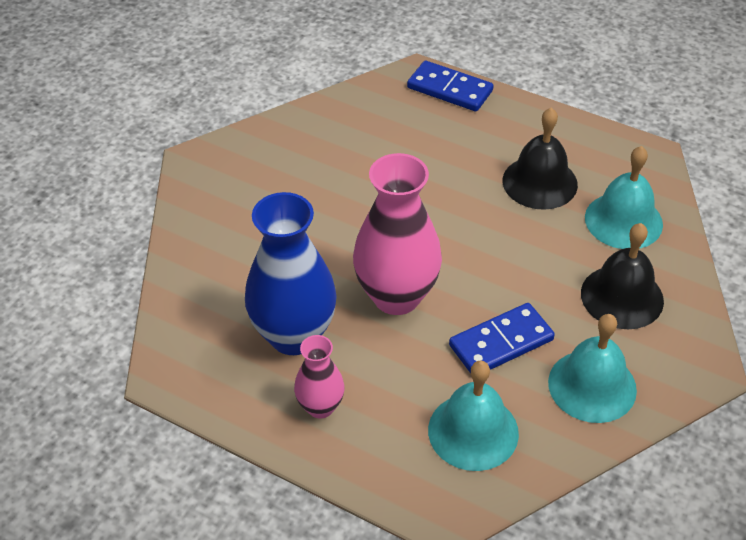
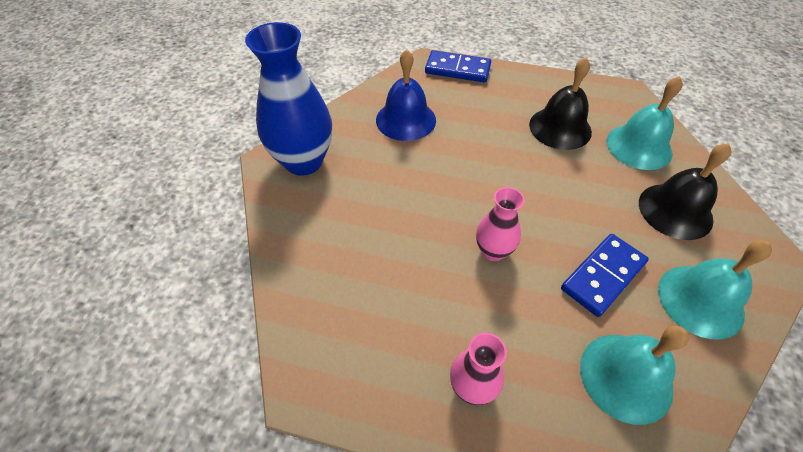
camera: 15 degrees left, 5 degrees up
(294, 335) = (417, 312): blue vase -> blue vase (303, 161)
(361, 140) = (406, 120): none -> blue bell
(396, 296) = (493, 251): pink vase -> pink vase, size x0.53

